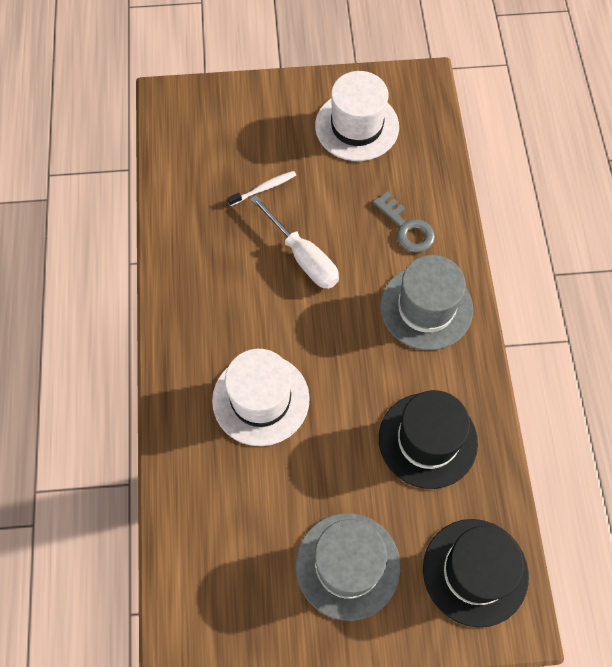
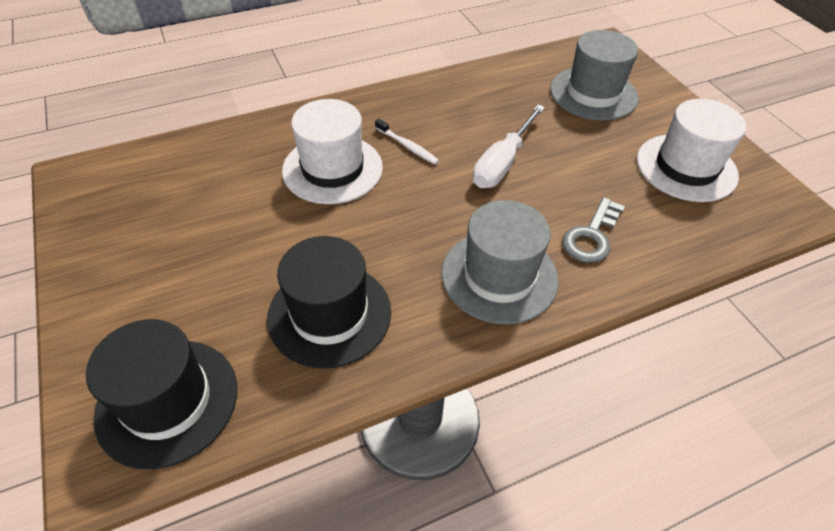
camera: 70 degrees right, 15 degrees down
(264, 188) = (560, 120): white toothbrush -> white toothbrush (407, 146)
(348, 565) = (165, 274): grey hat -> grey hat (593, 93)

